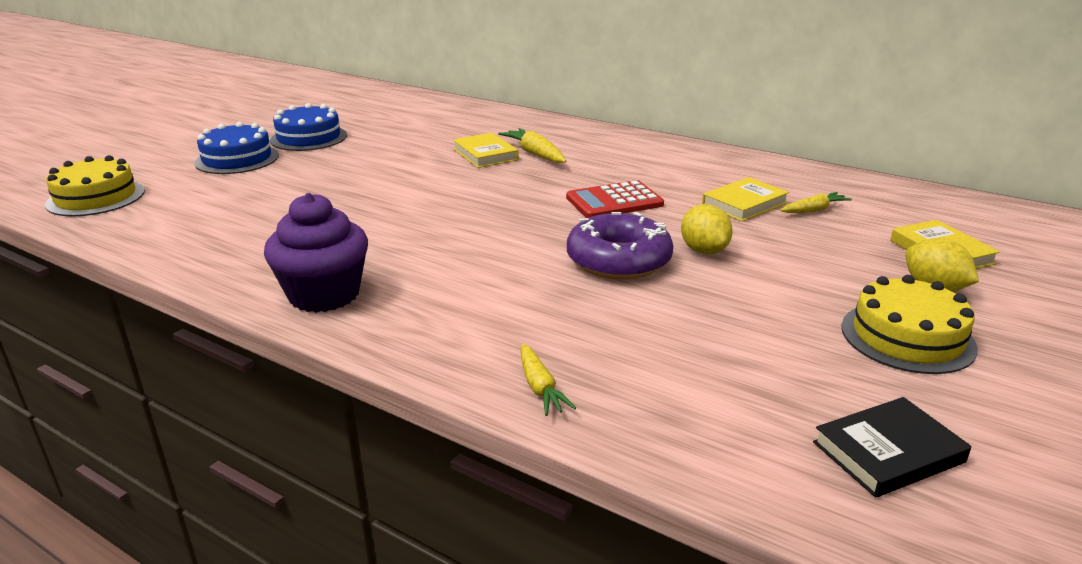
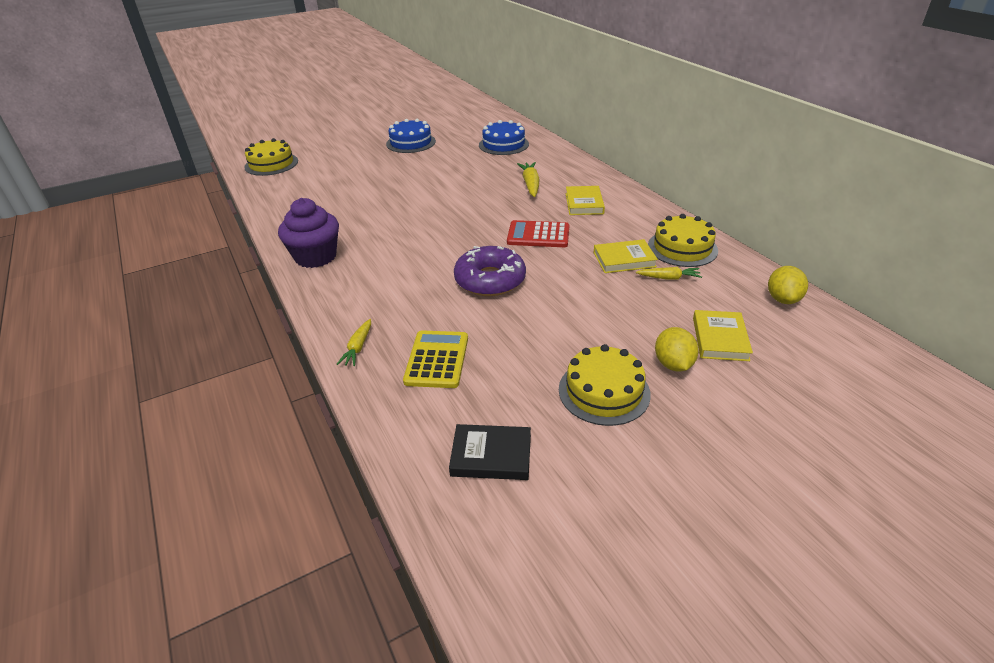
camera: 30 degrees right, 10 degrees up
(237, 159) = (359, 151): blue cake -> blue cake (503, 144)
(485, 154) = (499, 178): yellow book -> yellow book (584, 203)
(671, 367) = (437, 359): none -> yellow calculator
(704, 250) = (551, 288): yellow lemon -> yellow lemon (783, 299)
(788, 180) = (682, 248): none -> yellow cake

